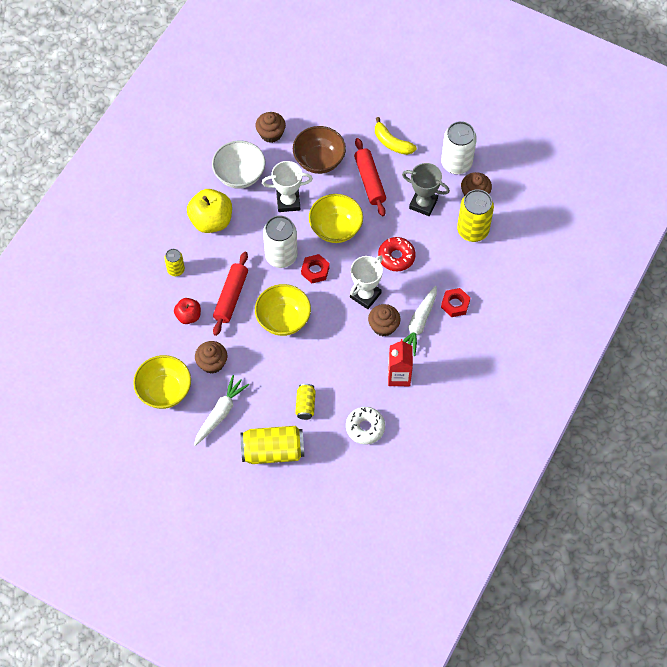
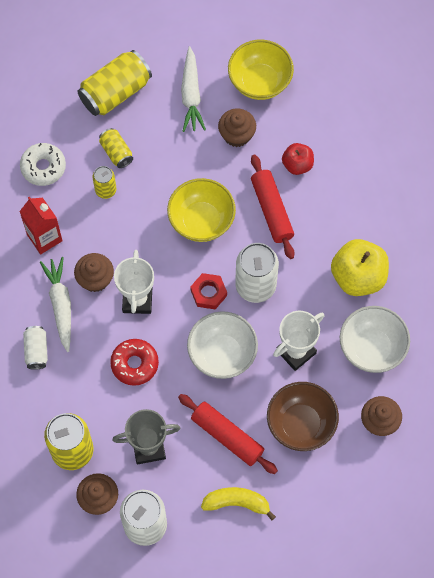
camera: 145 degrees right, 5 degrees up
(176, 270) = (349, 202): yellow can -> yellow can (105, 190)
(335, 229) = (222, 354): yellow bowl -> white bowl
(455, 304) = (36, 351): red nut -> white can

